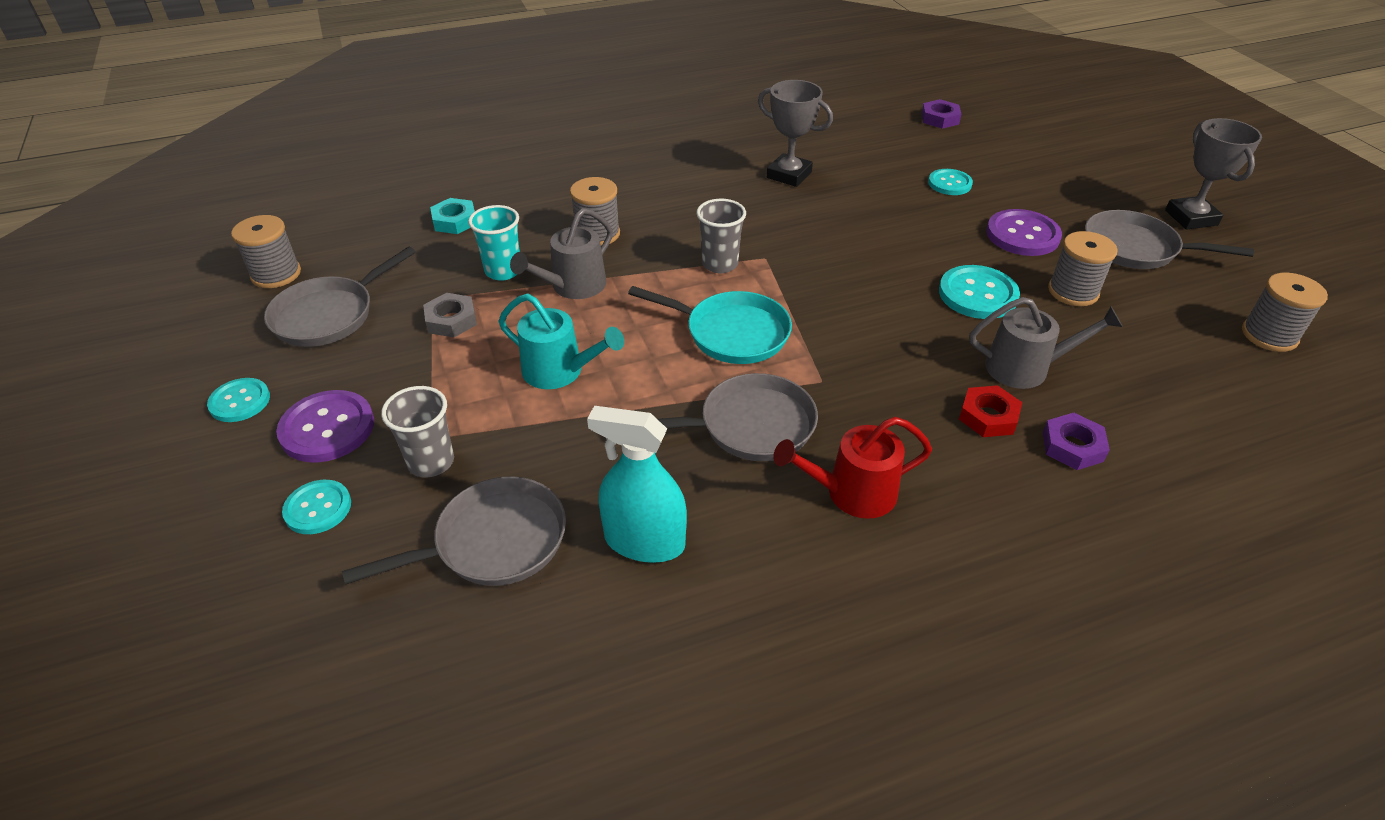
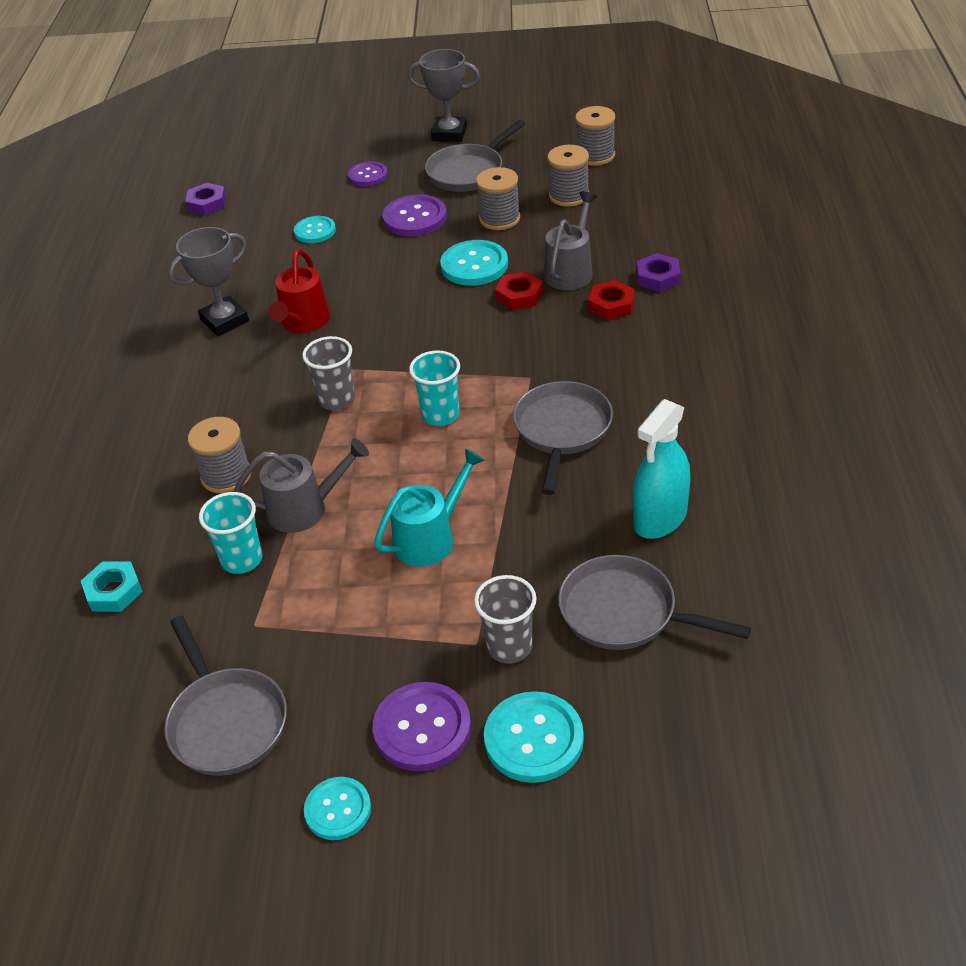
camera: 65 degrees left, 0 degrees up
(276, 274) = (105, 775): grey spool -> grey spool (569, 195)
(318, 508) = (533, 739): turquoise button -> turquoise button, size x1.54
(451, 320) = (302, 612): grey nut -> none
(493, 542) = (625, 612): grey pan -> grey pan turned 60 degrees counterclockwise
(573, 287) = (305, 509): grey watering can -> grey watering can turned 75 degrees counterclockwise
(731, 333) = (440, 415): turquoise pan -> turquoise cup
(852, 493) = (657, 394): red watering can -> red watering can (303, 322)
(951, 339) = (519, 295): none -> red nut
(1064, 188) = (368, 175): none -> purple button

